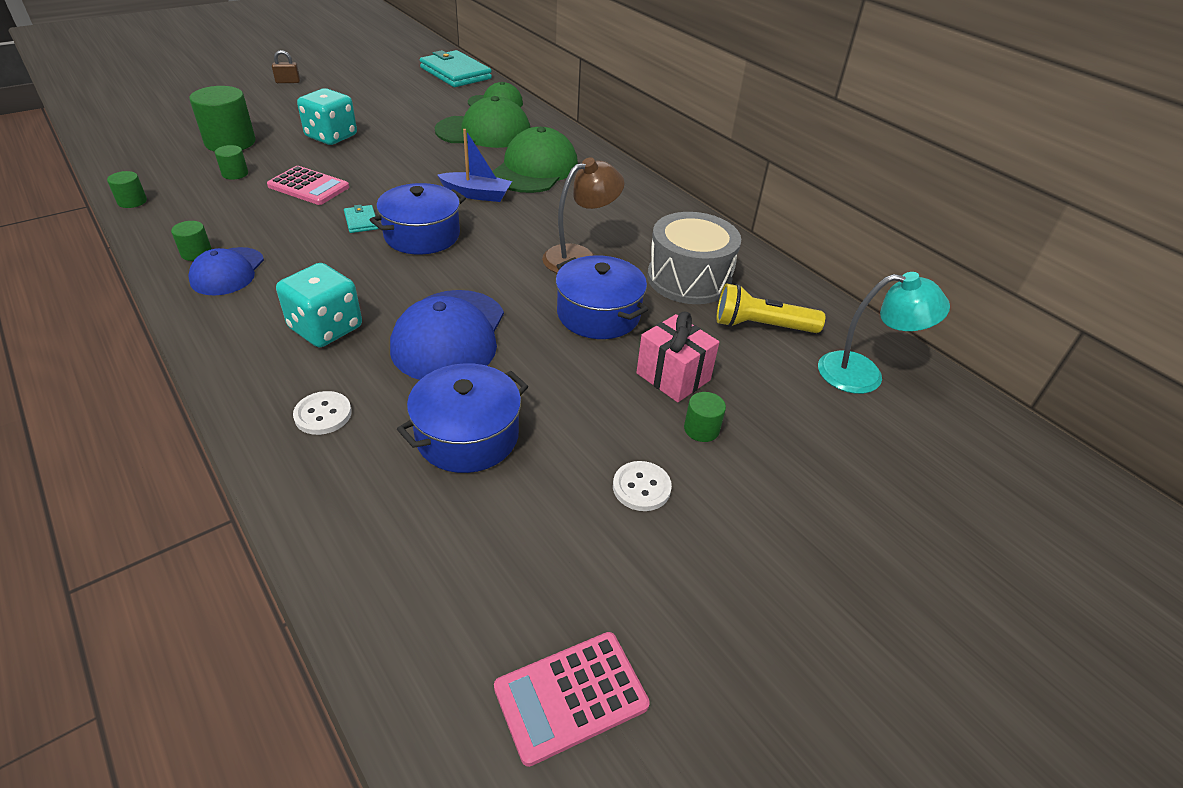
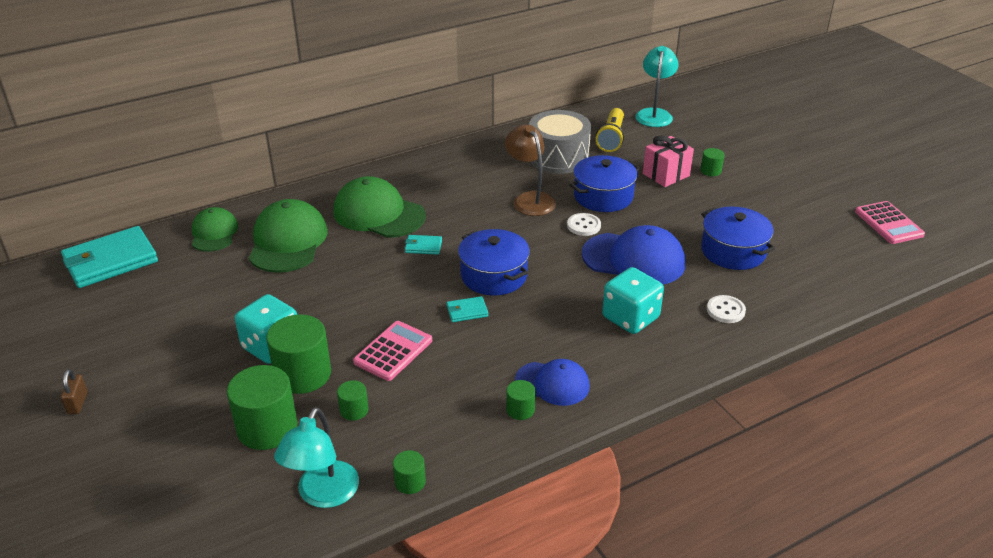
camera: 80 degrees left, 5 degrees down
(141, 168) = (323, 495): none -> turquoise lamp
(290, 151) = (303, 374): none -> green cylinder
(476, 194) = (423, 246): blue boat -> turquoise wallet
(641, 487) = (760, 194): white button -> white button (583, 225)

